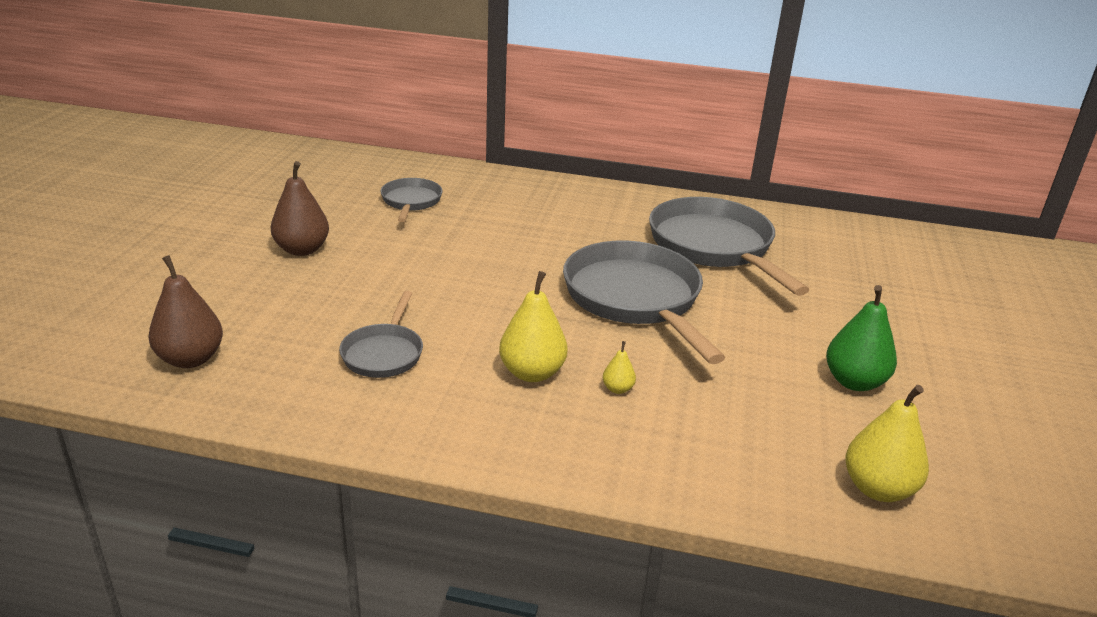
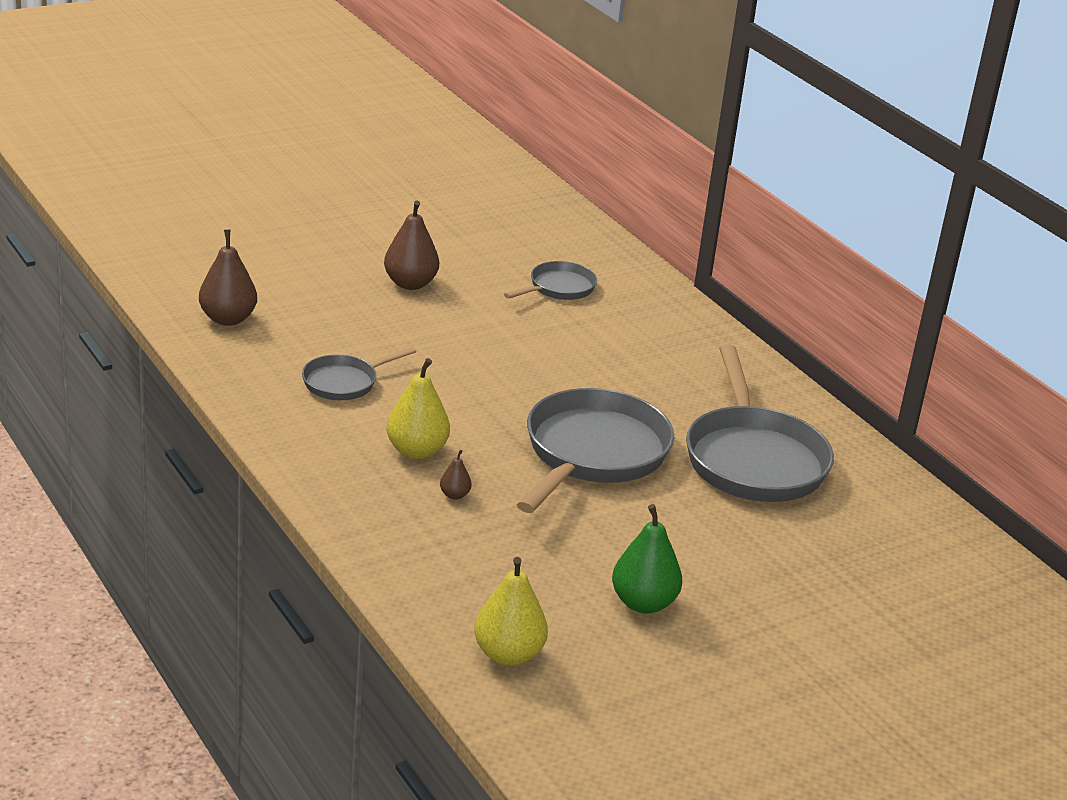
camera: 45 degrees right, 0 degrees up
(617, 389) = (454, 495): yellow pear -> brown pear
(714, 247) = (753, 459): grey pan -> grey pan turned 150 degrees clockwise

